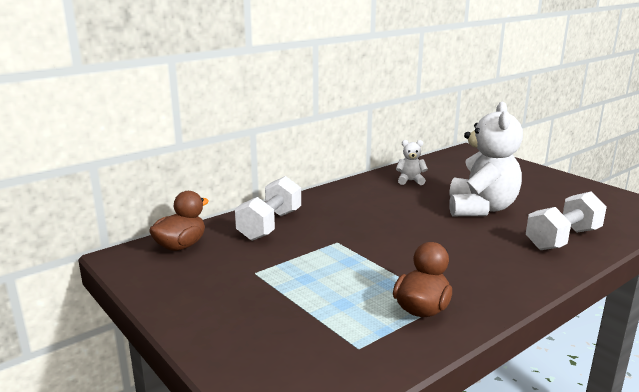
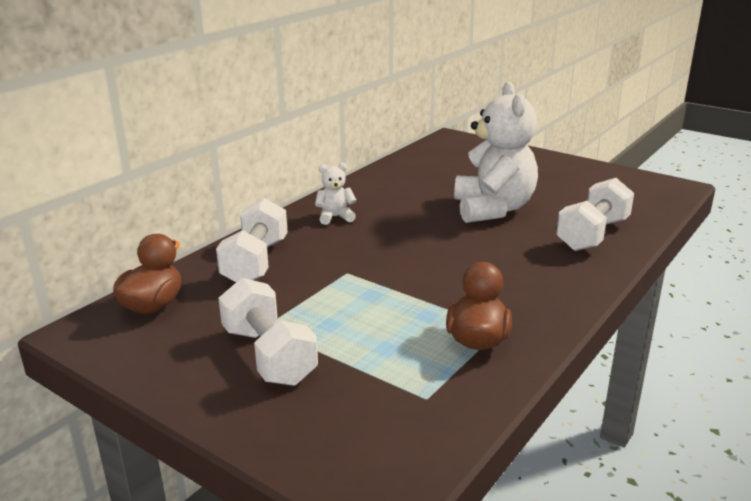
camera: 15 degrees left, 5 degrees up
(248, 294) = (268, 355): none -> white dumbbell
(410, 181) = (400, 184): white teddy bear -> white teddy bear (335, 217)

